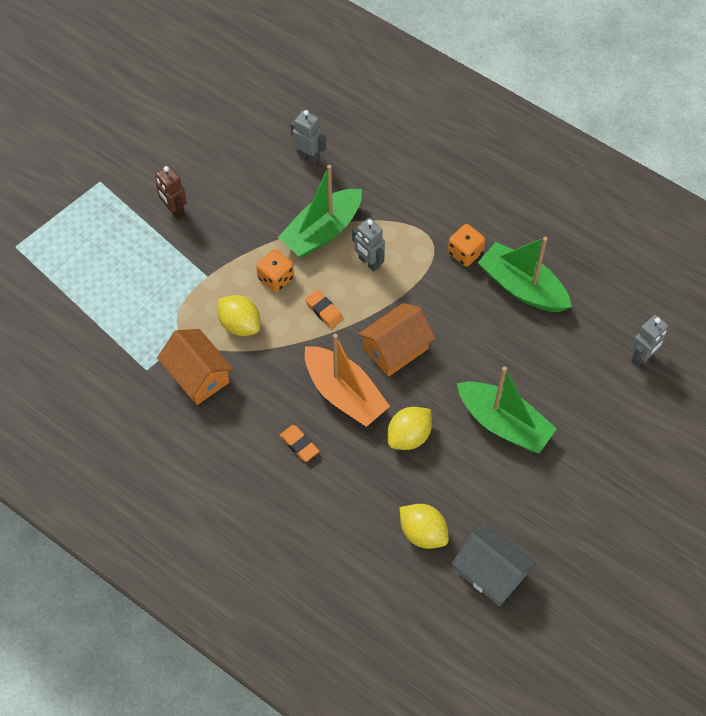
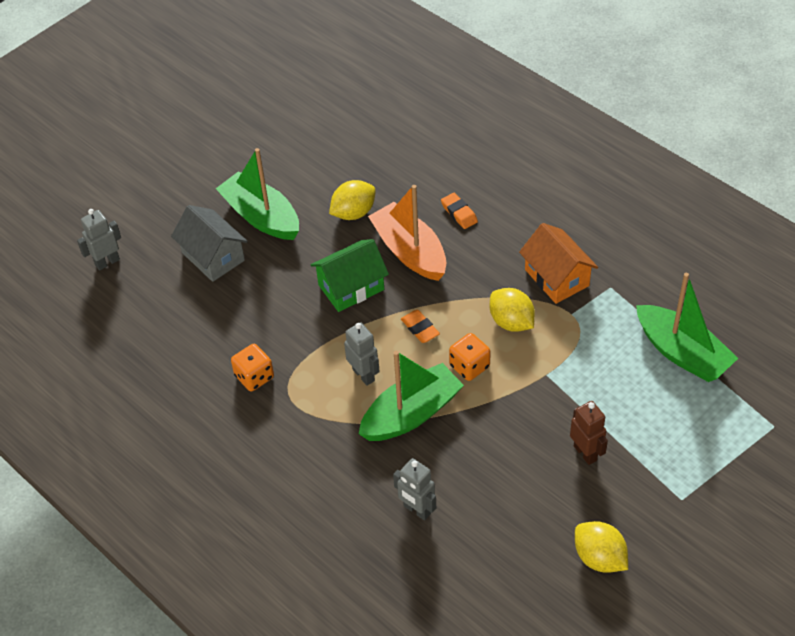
camera: 170 degrees left, 10 degrees down
(396, 349) = (351, 287): orange house -> green house
(423, 533) = (356, 142): yellow lemon -> yellow lemon (599, 558)
(491, 573) = (305, 113): grey house -> grey house (213, 256)
(522, 287) = (203, 336): green boat -> green boat (682, 353)

